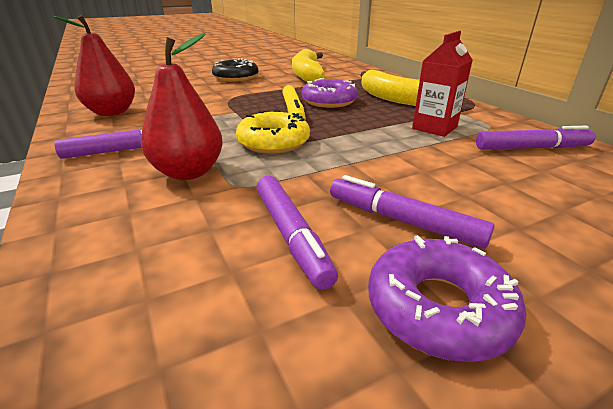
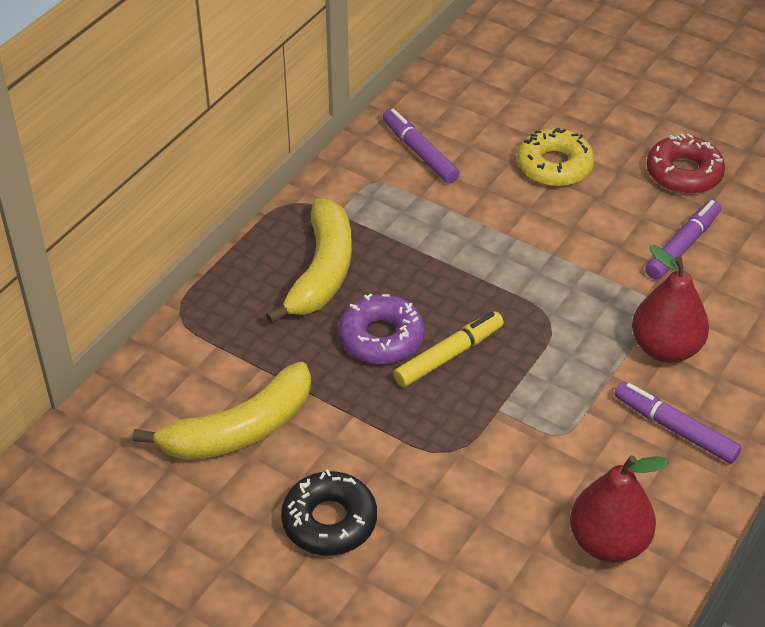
camera: 120 degrees left, 15 degrees up
(273, 142) = (555, 325): yellow donut -> yellow donut (554, 166)
(403, 221) = (618, 202): purple marker -> none
(434, 128) = (413, 220): red carton -> none
(438, 308) = (683, 173): purple donut -> red donut

